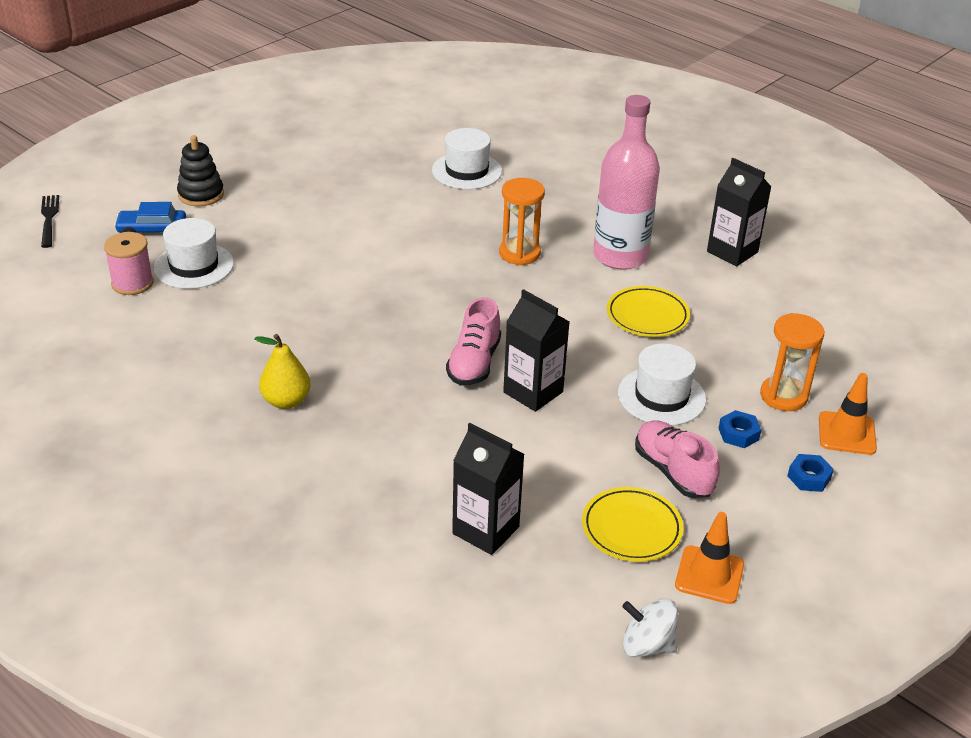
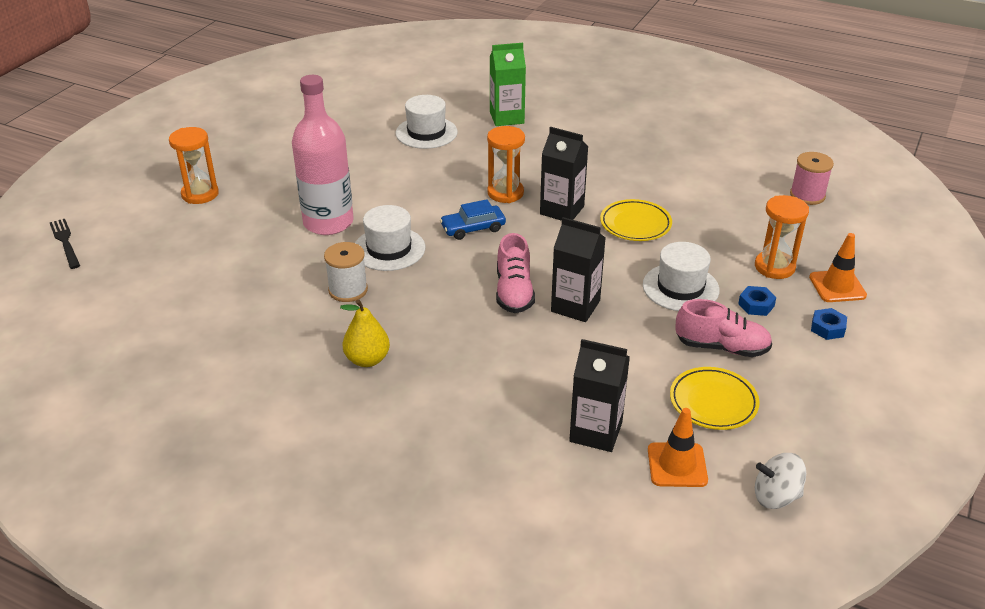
camera: 15 degrees left, 0 degrees up
(132, 283) = (174, 284): pink spool -> pink spool (807, 195)
(152, 230) = (169, 233): blue car -> blue car (473, 228)
(194, 266) = (224, 258): white hat -> white hat (389, 249)
(201, 194) = (200, 194): black stacking toy -> orange hourglass
(301, 324) = (348, 290): none -> white spool
(564, 170) = (507, 118): none -> green carton
(620, 256) = (588, 179): pink bottle -> pink bottle (328, 222)
(673, 471) = (721, 347): pink shoe -> pink shoe turned 150 degrees clockwise
(709, 575) = (793, 425): orange traffic cone -> orange traffic cone (677, 465)
(732, 252) = (675, 160): black carton -> black carton (562, 210)

